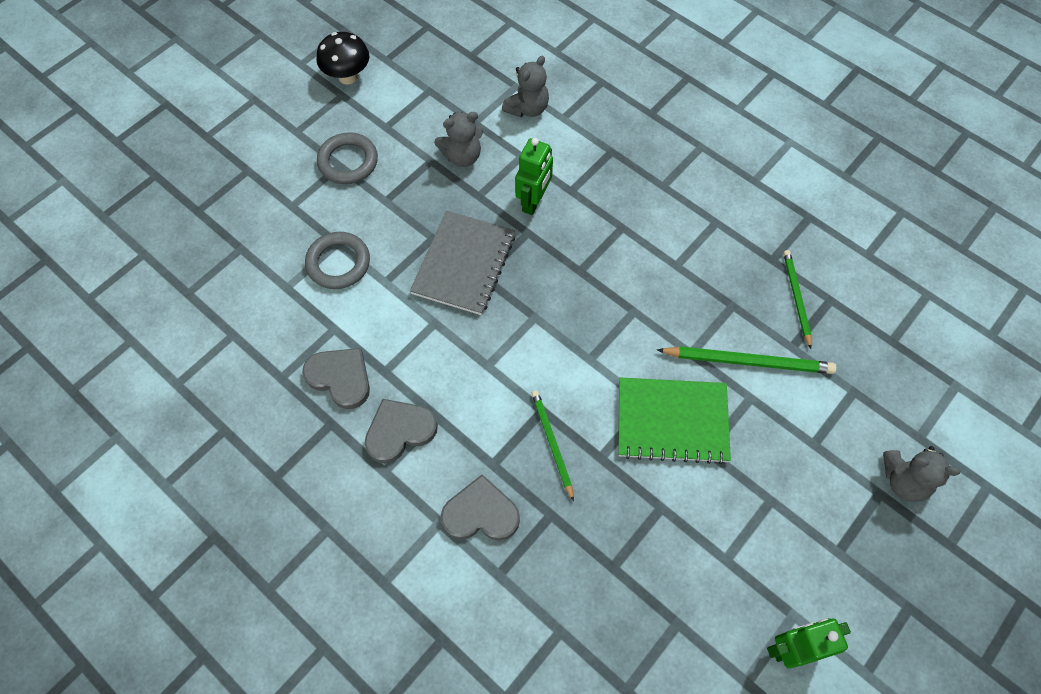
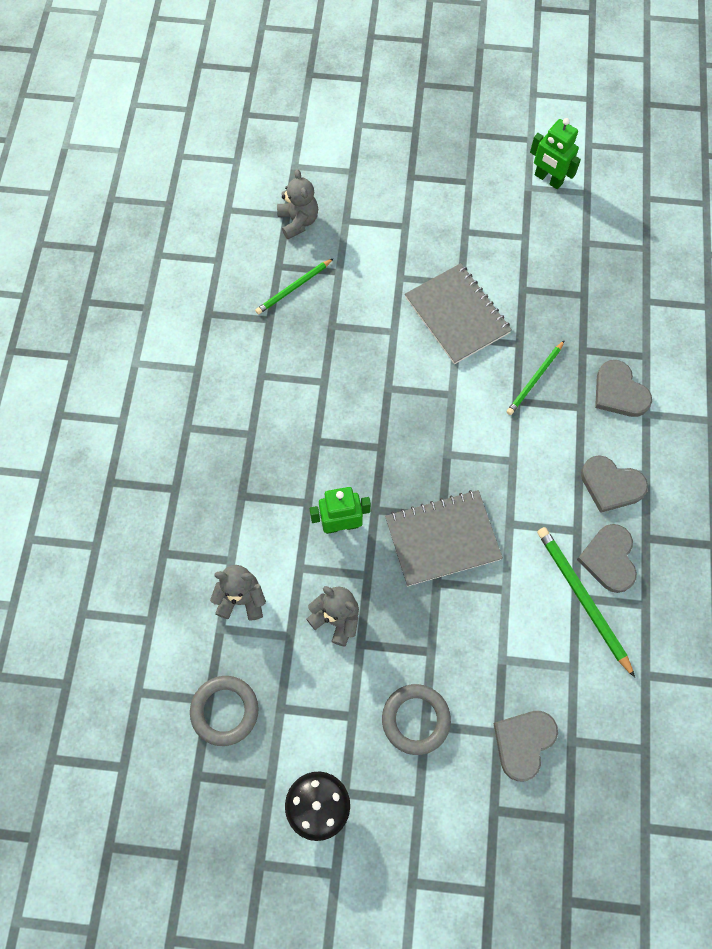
camera: 125 degrees left, 5 degrees up
(270, 217) = (523, 743): none -> grey heart
(338, 263) = (519, 642): grey ring -> grey ring (225, 711)
(672, 421) = (457, 315): green notebook -> grey notebook
(748, 361) = (372, 292): green pencil -> green pencil (582, 598)
(903, 481) = (391, 167): grey teddy bear -> grey teddy bear (298, 221)

